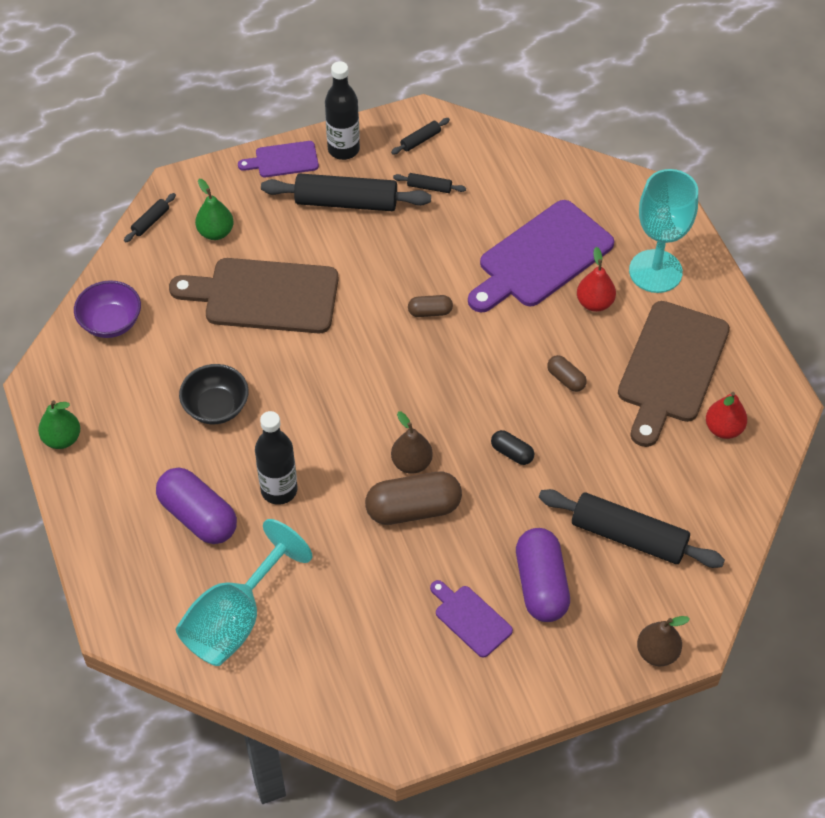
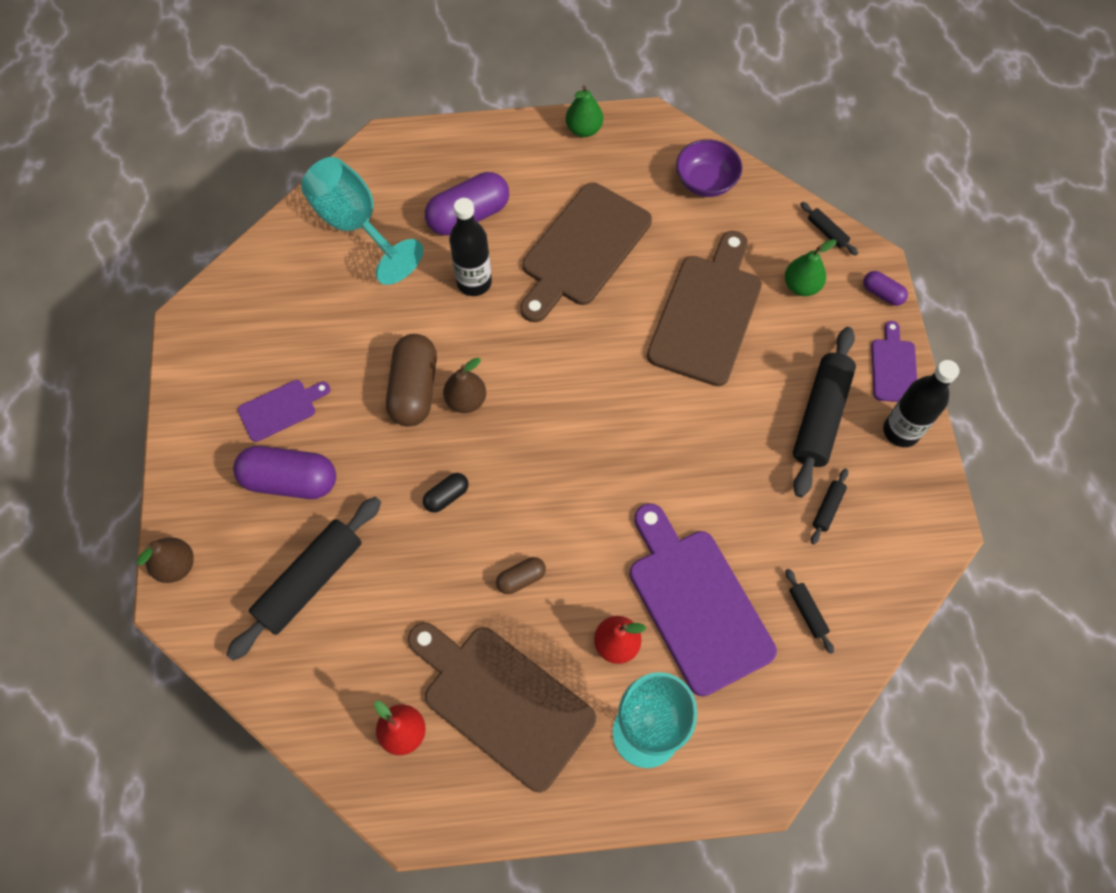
camera: 105 degrees right, 10 degrees up
(209, 175) = (882, 294): none -> purple capsule
(216, 407) = (583, 249): black bowl -> brown cutting board
(420, 140) = (903, 517): black rolling pin -> black rolling pin (807, 612)
(430, 312) = (648, 464): brown capsule -> none

